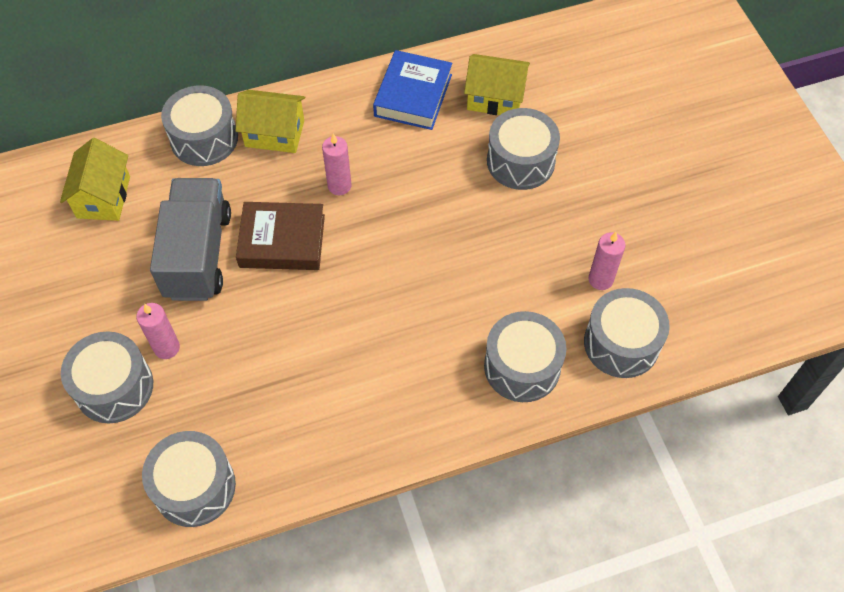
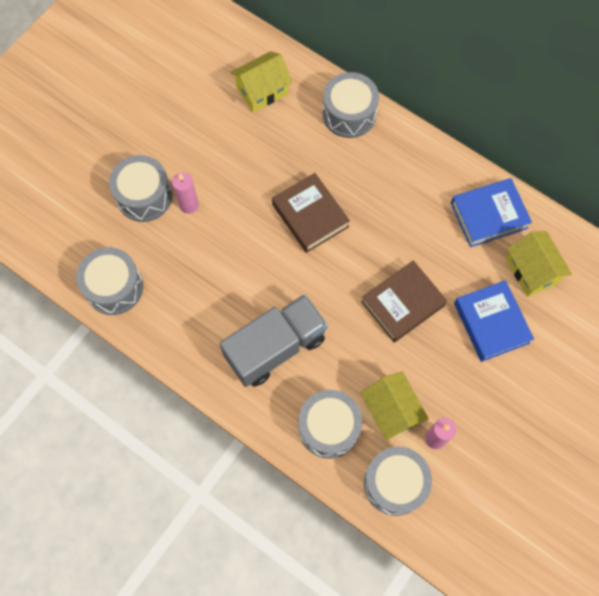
camera: 55 degrees right, 10 degrees up
(198, 254) = (263, 174): grey truck -> grey truck (275, 347)
(274, 133) = (386, 152): yellow house -> yellow house (391, 411)
(339, 186) = (378, 220): pink candle -> none
(443, 220) = (402, 304): none -> brown book
(520, 161) = (491, 323): grey drum -> blue book

